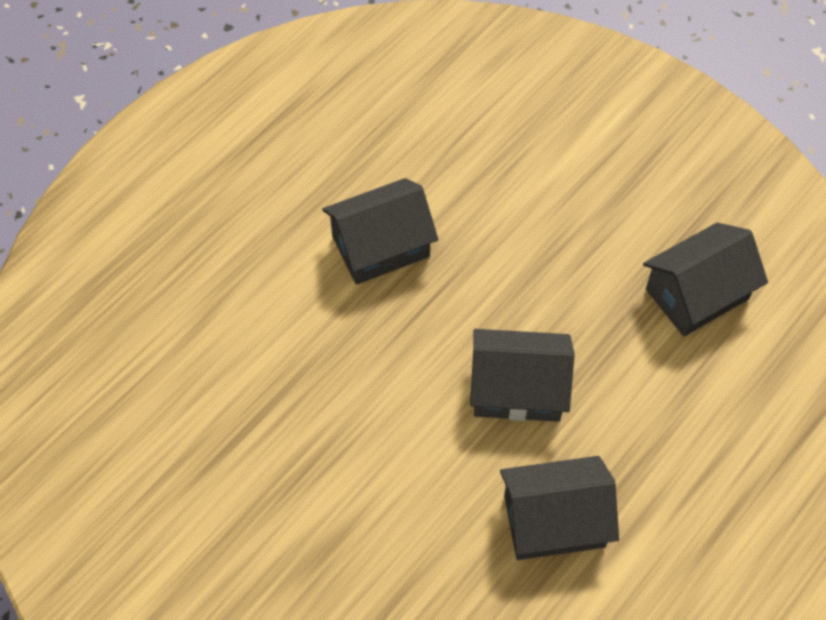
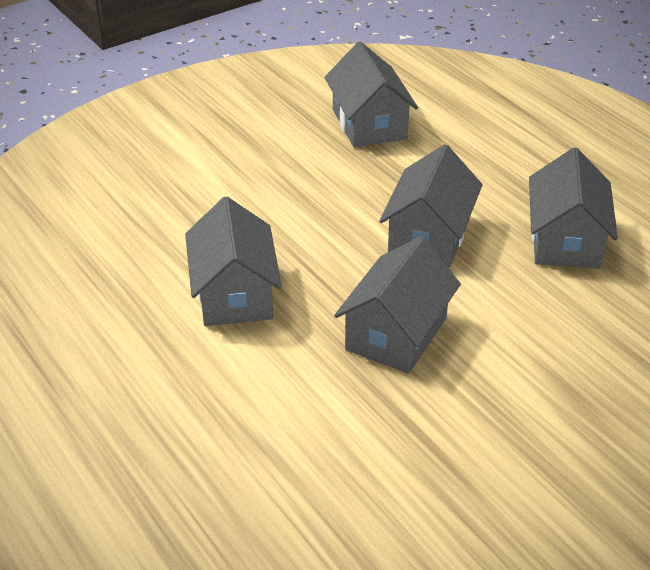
camera: 75 degrees left, 20 degrees down
(364, 387) = (396, 334): none -> grey house

